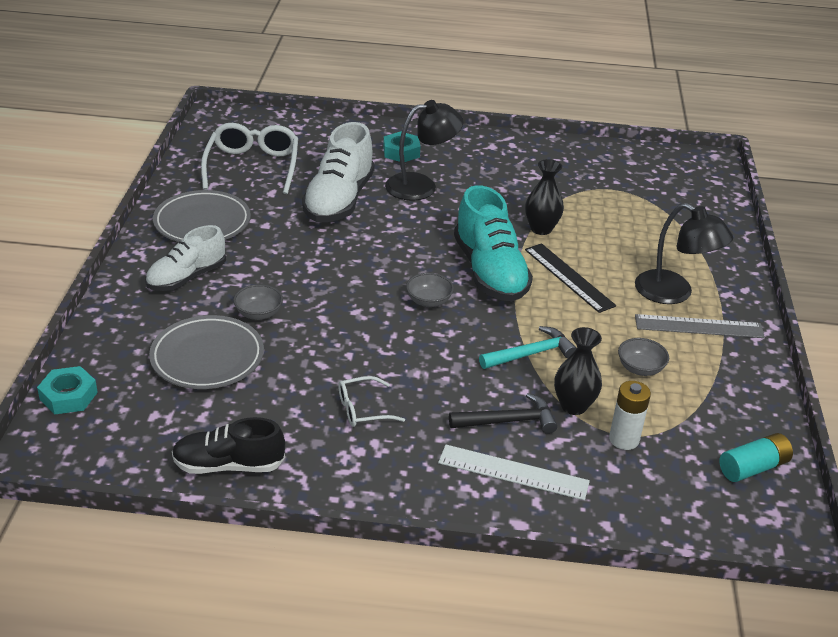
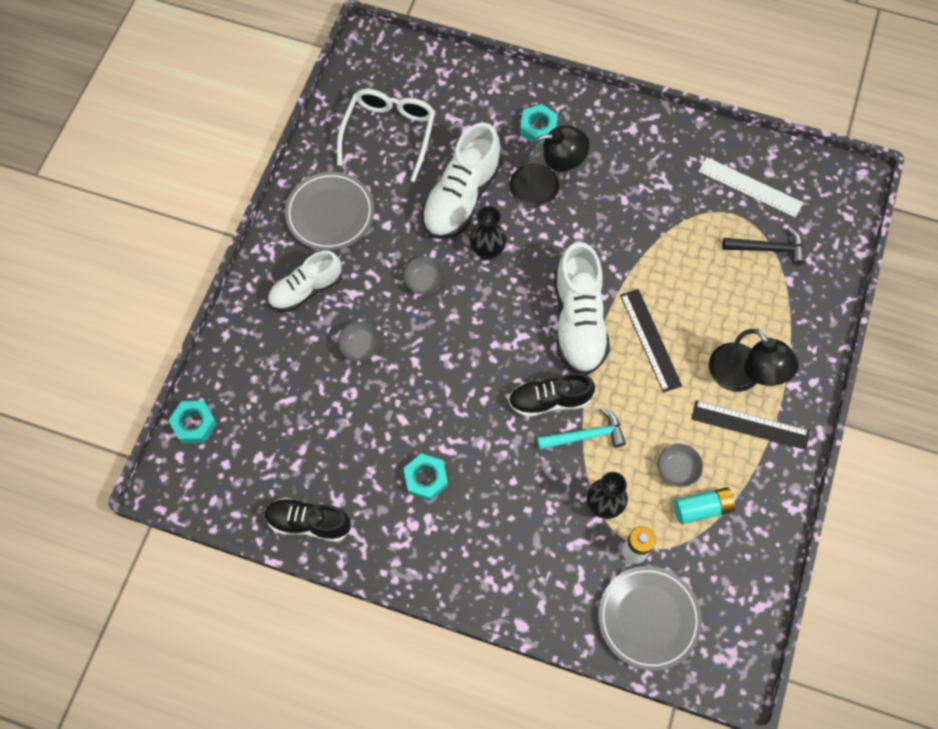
camera: 15 degrees right, 30 degrees up
(207, 357) = (309, 396): grey plate -> grey plate (648, 618)
(362, 409) = (425, 479): white glasses -> turquoise nut
(429, 301) = (512, 353): grey bowl -> grey bowl (424, 282)
(481, 331) = (549, 400): none -> black shoe
(490, 272) = (578, 321): turquoise shoe -> white shoe
(508, 421) = (543, 513): black hammer -> black hammer (768, 248)
(513, 472) = (531, 570): white ruler -> white ruler (750, 187)
(541, 229) = (644, 266): black vase -> black vase (487, 251)
(699, 326) = (750, 425): grey ruler -> black ruler
(753, 467) = (733, 601): turquoise battery -> turquoise battery (702, 508)

